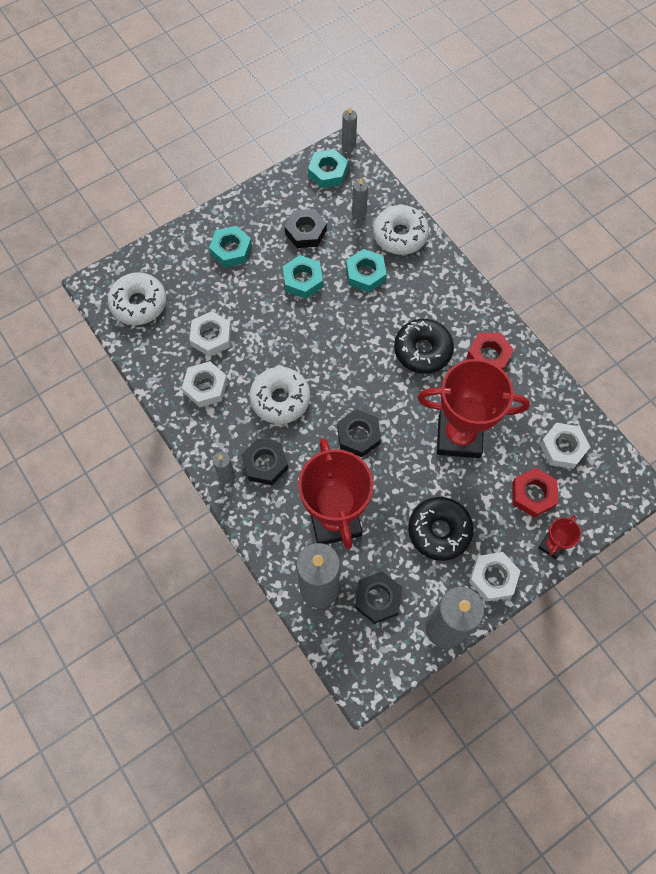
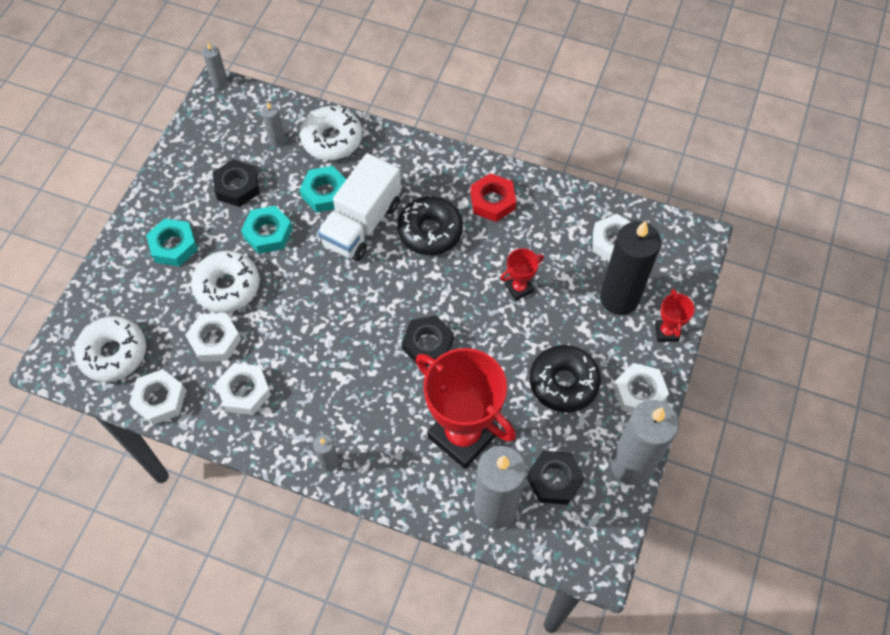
camera: 35 degrees left, 5 degrees down
(146, 356) = (160, 400): none -> white nut
(265, 464) = (358, 426): black nut -> none
(280, 399) = (328, 357): white donut -> white donut (227, 286)
(328, 172) = (218, 119): turquoise nut -> none
(375, 314) = (361, 224): none -> white truck
(459, 436) = (519, 288): red trophy -> red trophy, size x0.44
(533, 494) = (619, 298): red nut -> black candle

